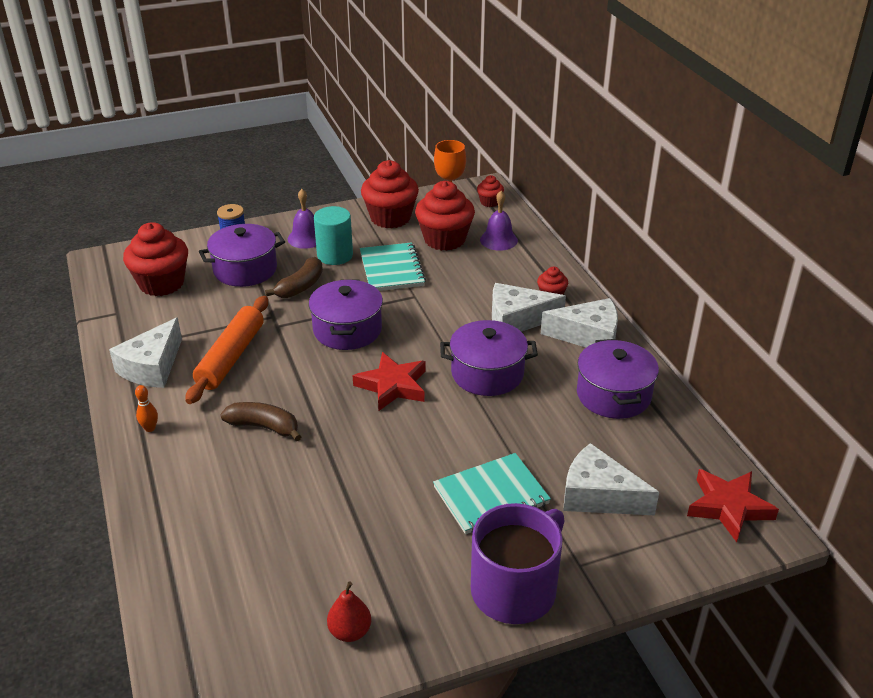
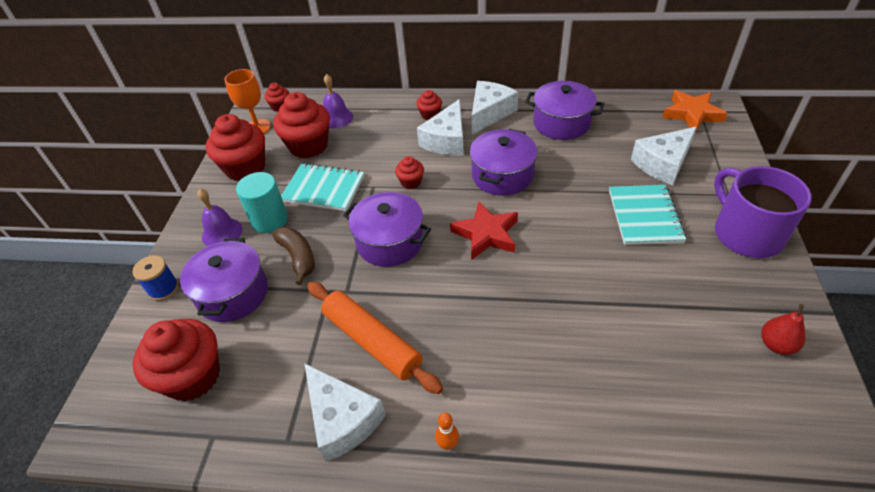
camera: 60 degrees left, 10 degrees up
(264, 427) = (495, 340): brown banana -> none
(435, 316) = (411, 182): none -> red cupcake
(728, 507) = (692, 114): red star -> orange star

